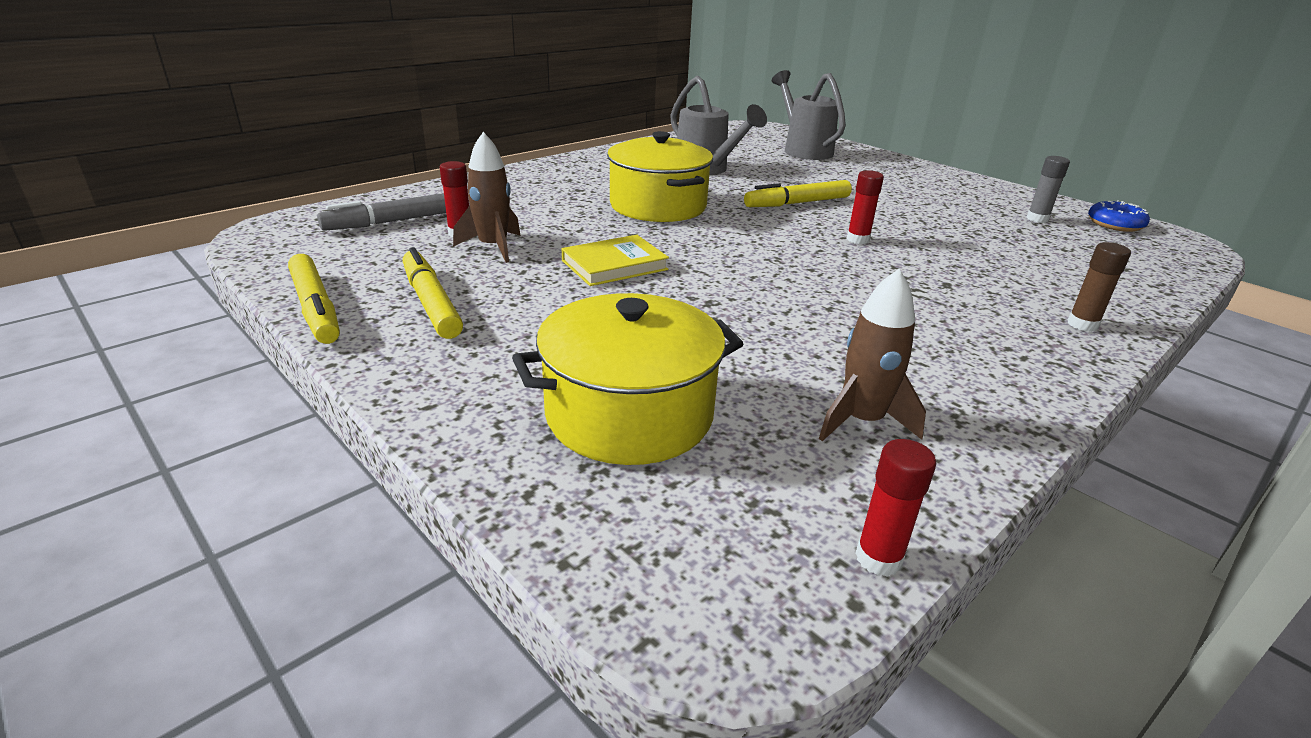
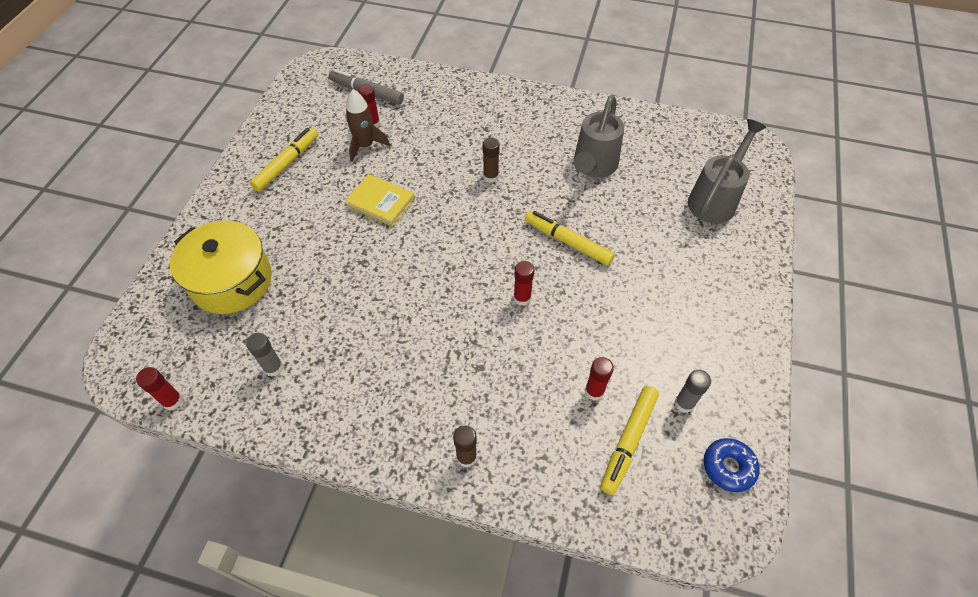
camera: 60 degrees right, 25 degrees up
(316, 308) = (257, 133): yellow marker -> yellow marker (628, 441)
(658, 206) = (490, 177): yellow pot -> brown glue stick
(862, 421) = (273, 368): brown rocket -> grey glue stick
(1008, 245) = (594, 391): none -> red glue stick

